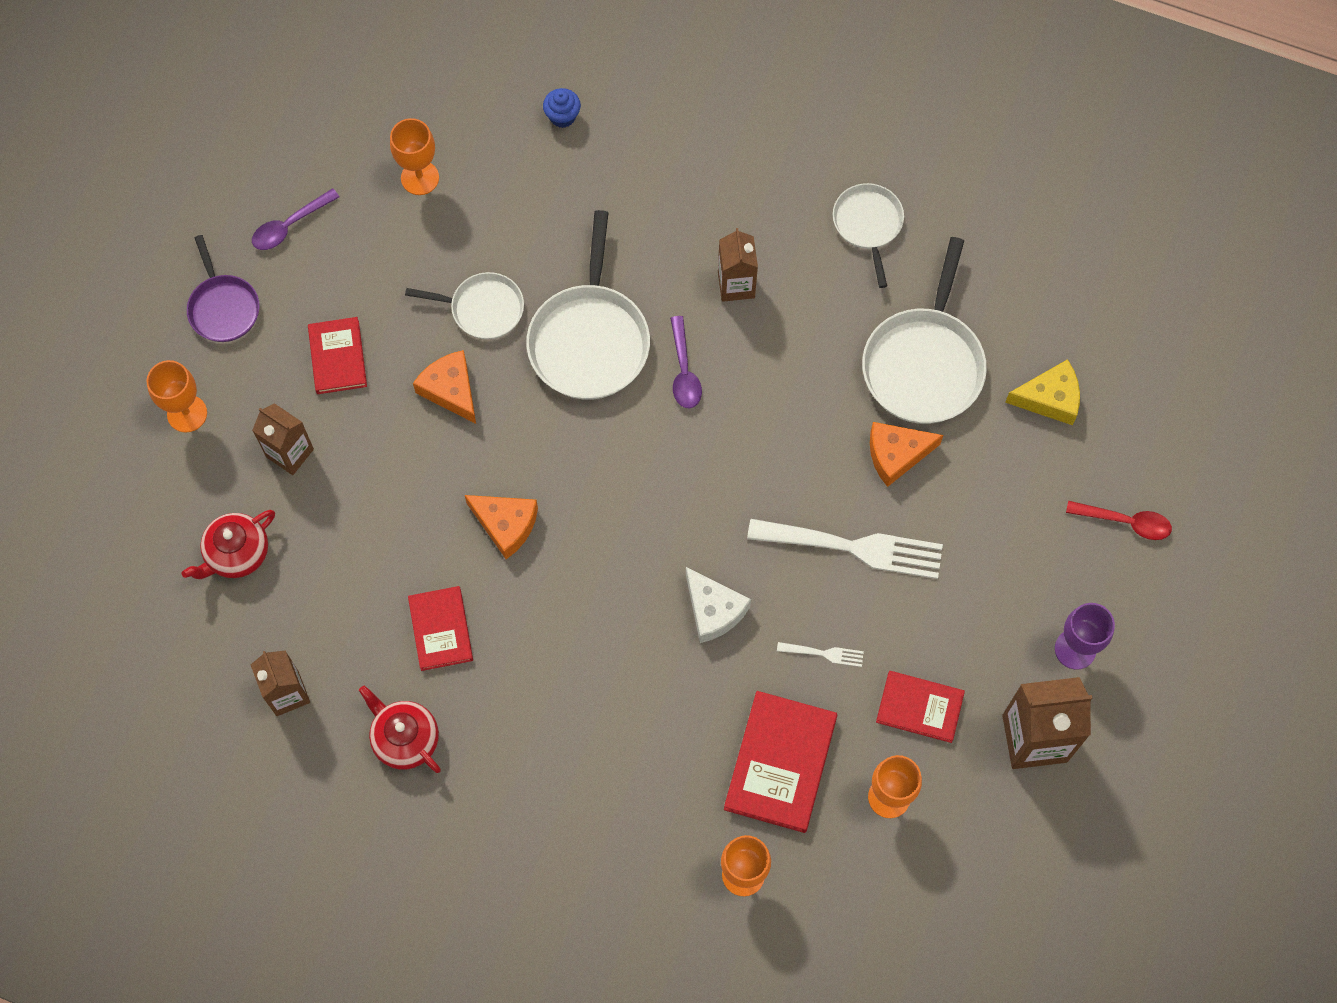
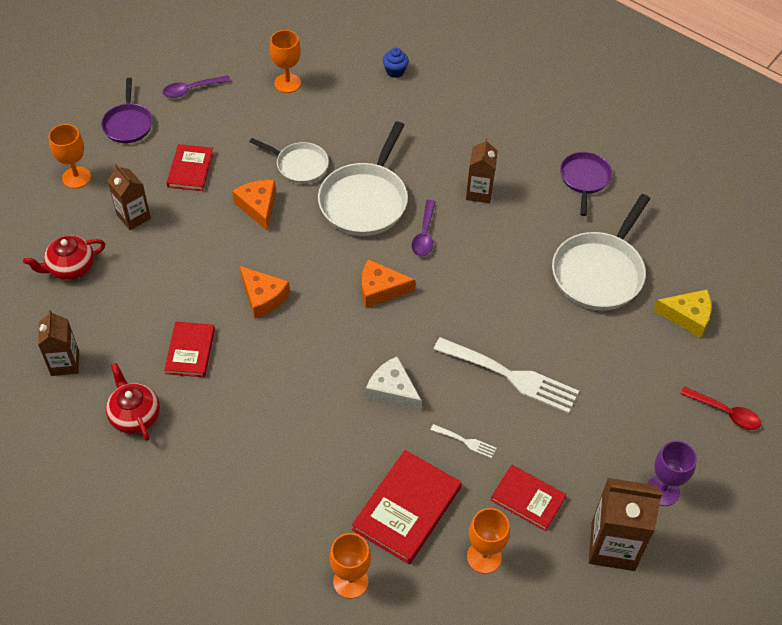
camera: 15 degrees right, 15 degrees down
(713, 610) = (392, 390): white cheese -> white cheese turned 150 degrees clockwise
(868, 224) = (584, 179): white pan -> purple pan
(896, 454) = (561, 324): orange cheese -> orange cheese (380, 289)

